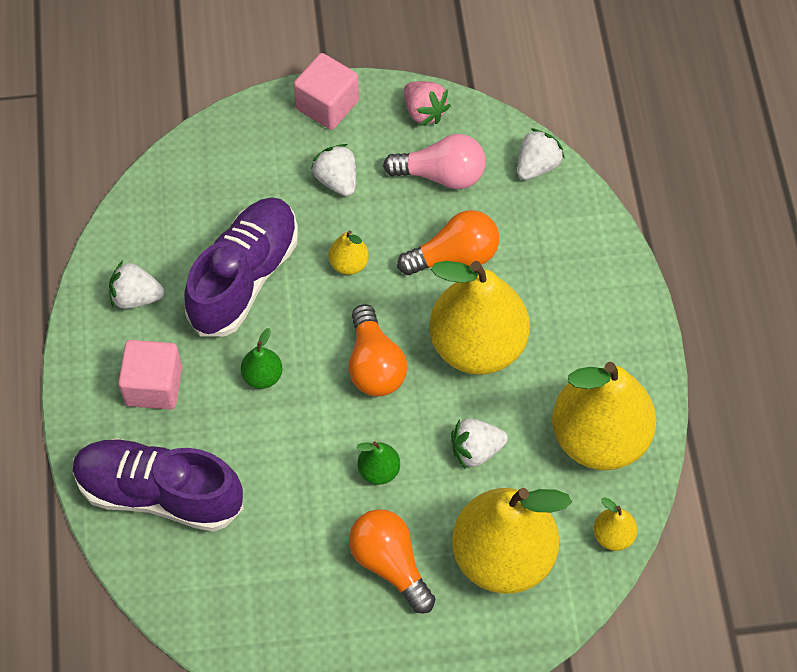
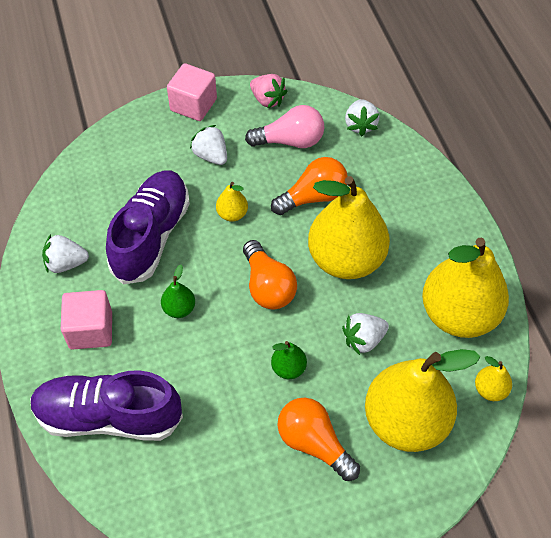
camera: 10 degrees left, 5 degrees down
(537, 166) = (360, 125): white strawberry -> white strawberry turned 150 degrees clockwise

